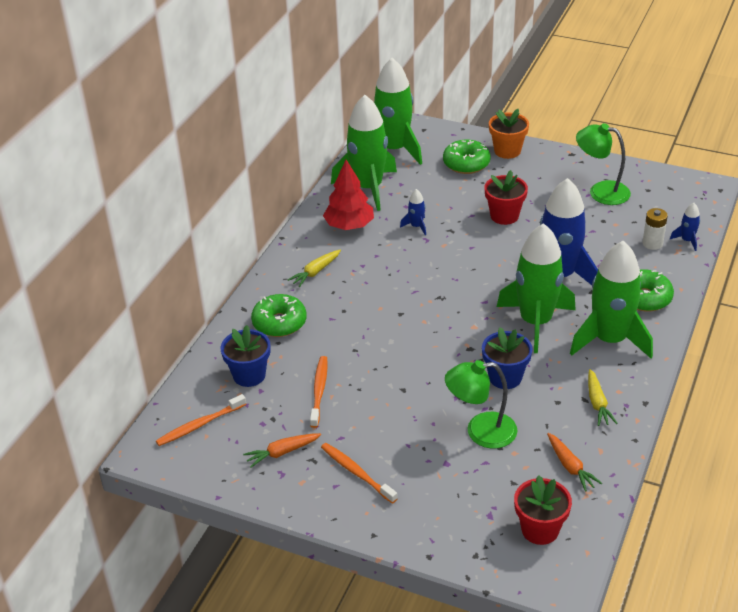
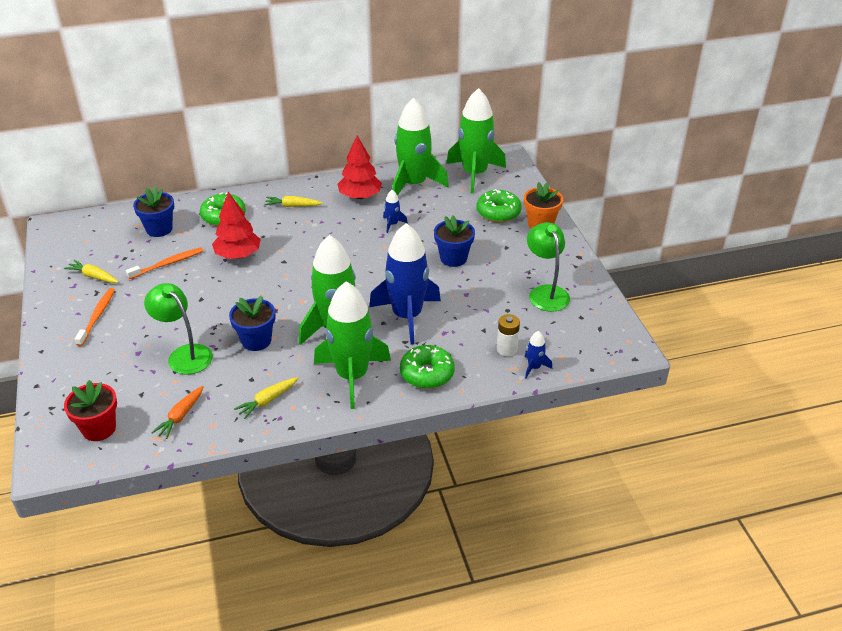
camera: 50 degrees right, 0 degrees up
(199, 425) = (95, 233): orange toothbrush -> none
(282, 452) = (93, 276): orange carrot -> yellow carrot
(357, 338) = (238, 255): none -> red tree
(504, 216) = (453, 258): red flower pot -> blue flower pot

